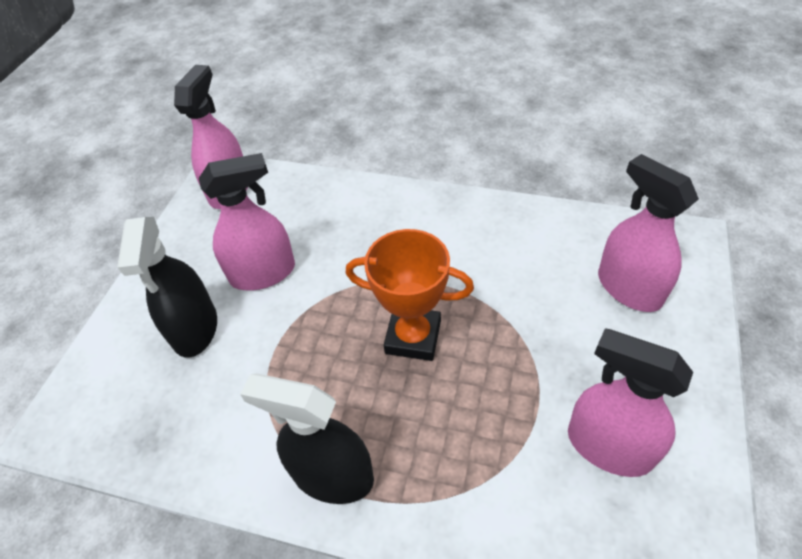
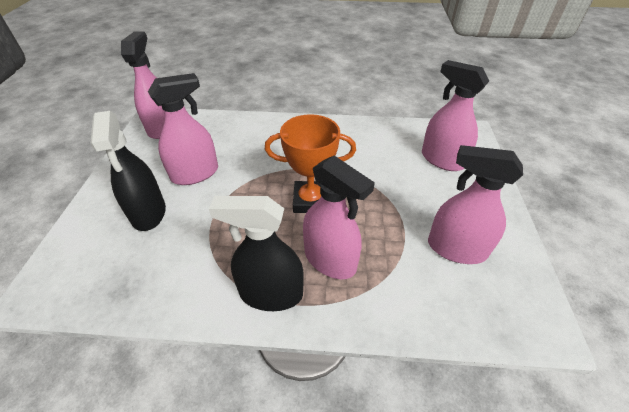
camera: 15 degrees left, 5 degrees down
(421, 436) = (330, 260): none -> pink spray bottle

